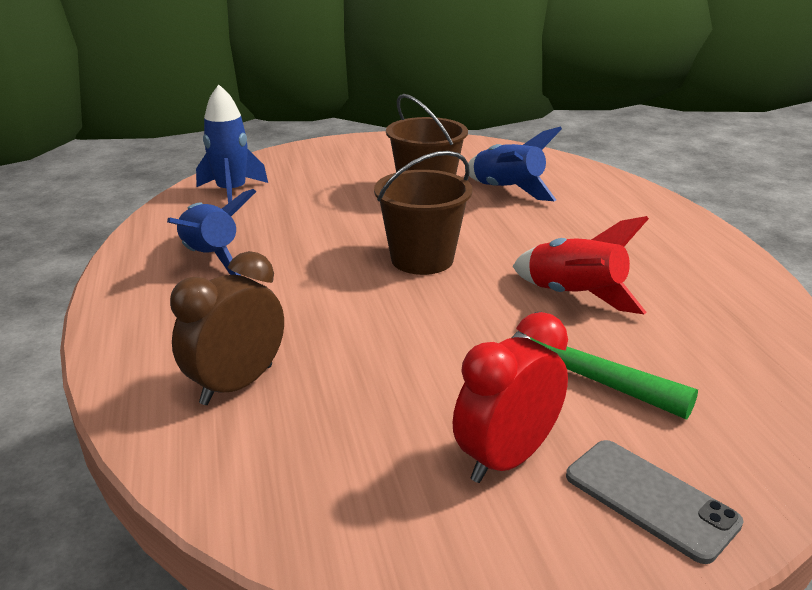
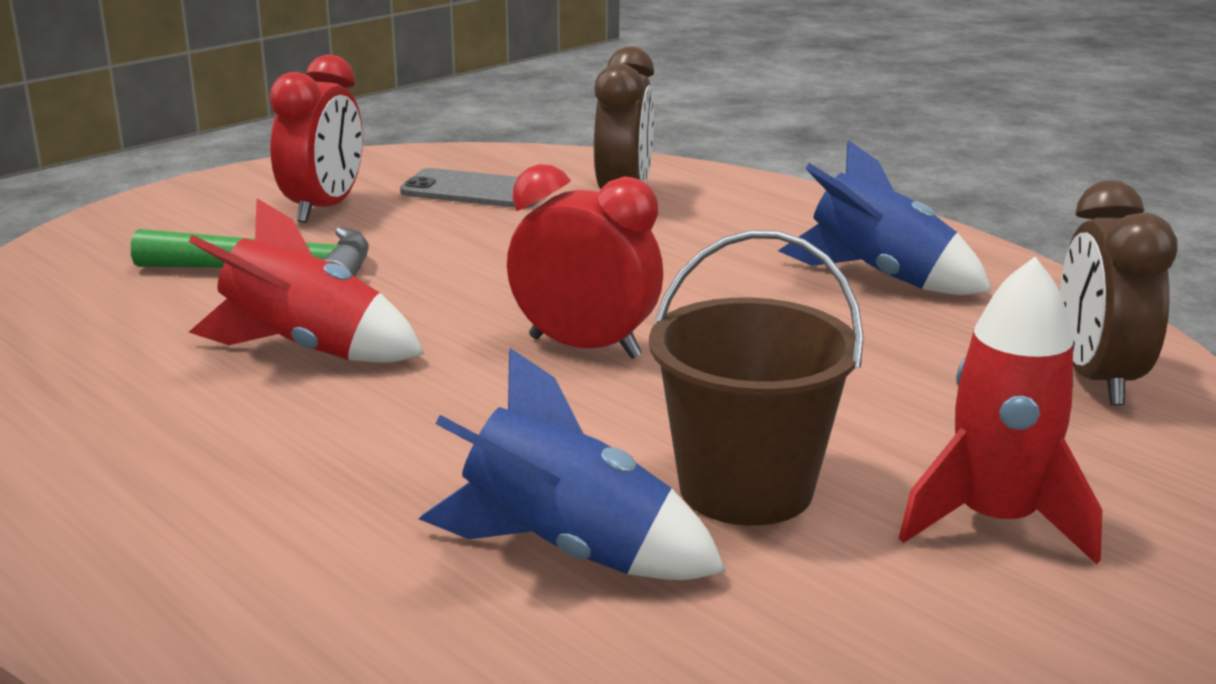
camera: 150 degrees right, 5 degrees down
(232, 192) = (1097, 379): blue rocket -> brown clock
(360, 168) = (995, 521): none -> red rocket
(422, 259) = (584, 347): brown bucket -> red clock
(650, 499) = (186, 213): grey phone -> grey phone (475, 191)

